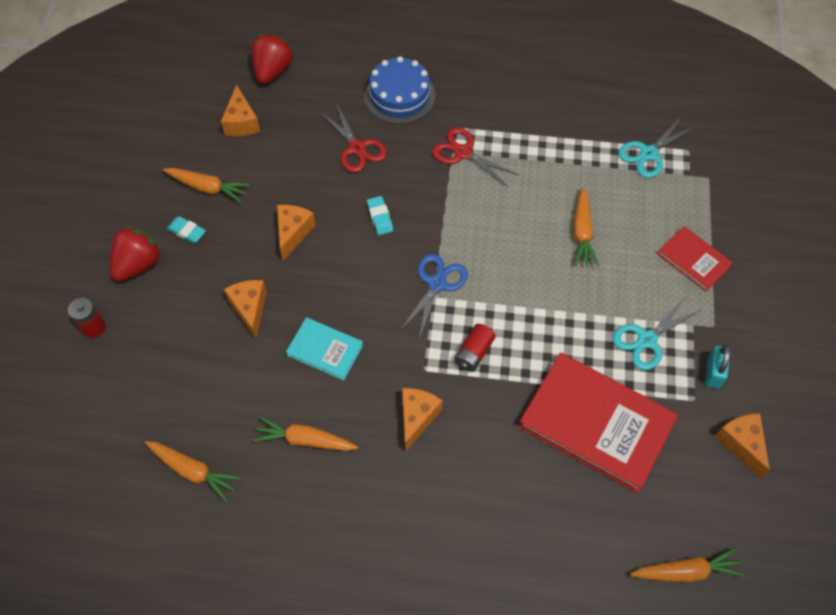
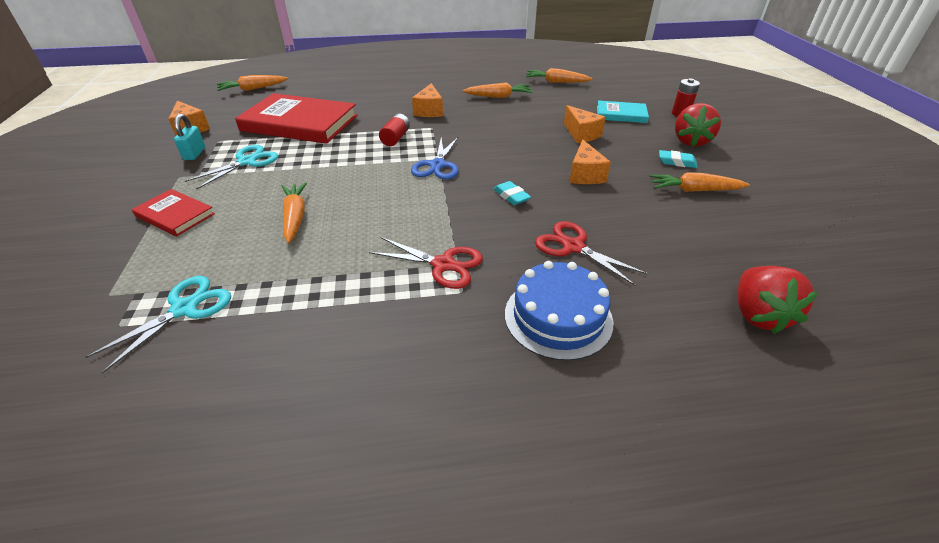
camera: 165 degrees right, 20 degrees down
(241, 122) = (726, 247): orange cheese -> none
(325, 350) = (510, 125): turquoise book -> turquoise book (621, 114)

